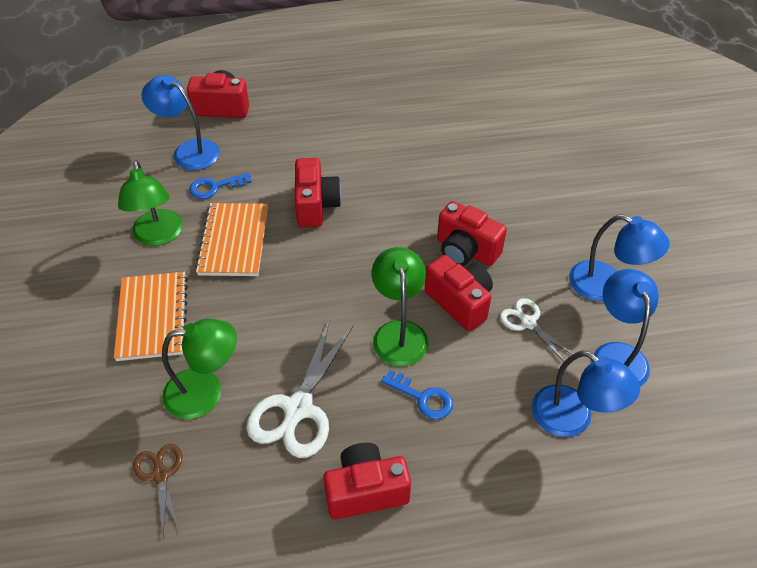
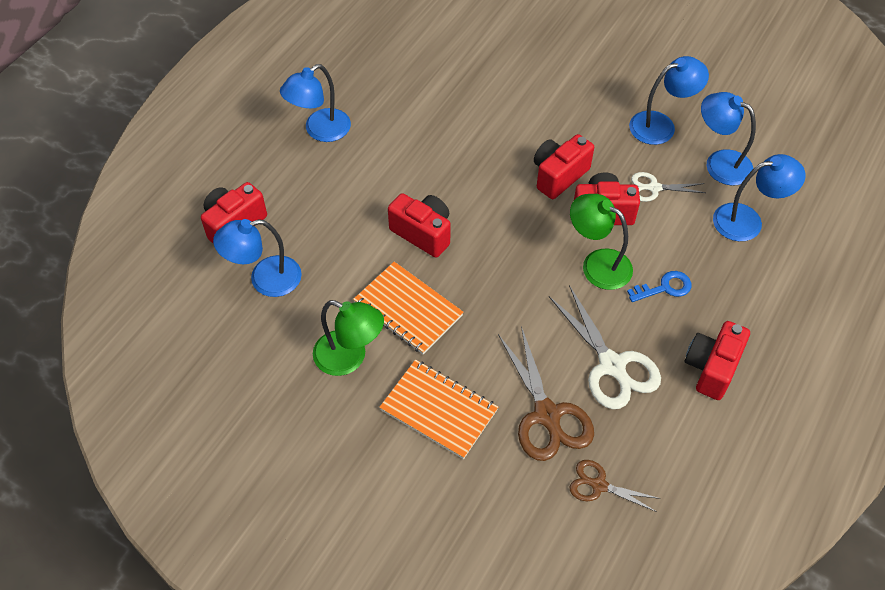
camera: 50 degrees left, 5 degrees up
(205, 392) = (547, 415): green lamp -> brown scissors
(215, 187) = (331, 286): blue key -> none
(352, 96) = (320, 131): none -> blue lamp
(466, 250) = (559, 176): red camera -> red camera turned 150 degrees clockwise

